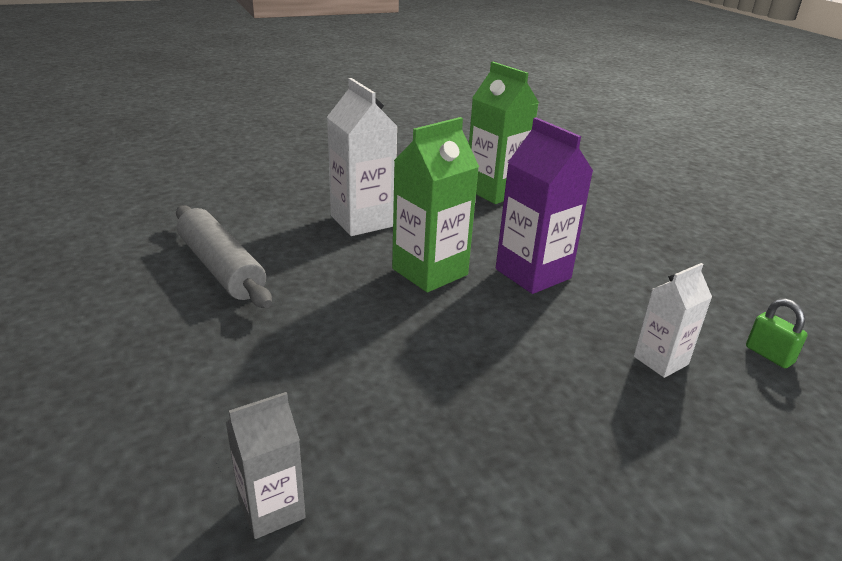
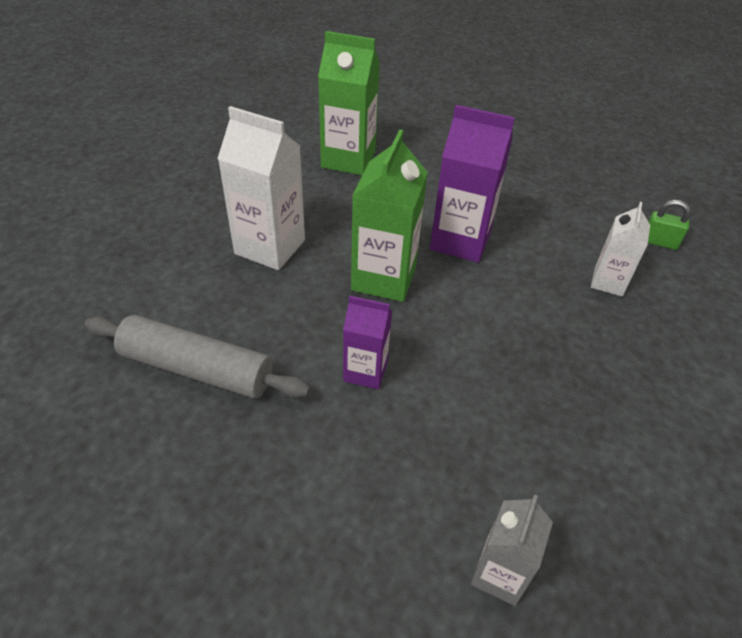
camera: 35 degrees left, 15 degrees up
(338, 321) = (365, 371): none -> purple carton

